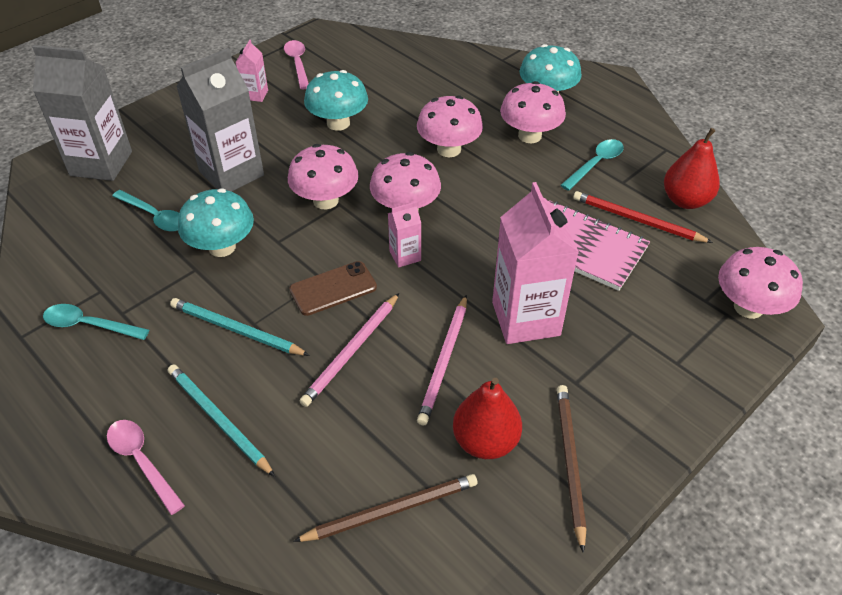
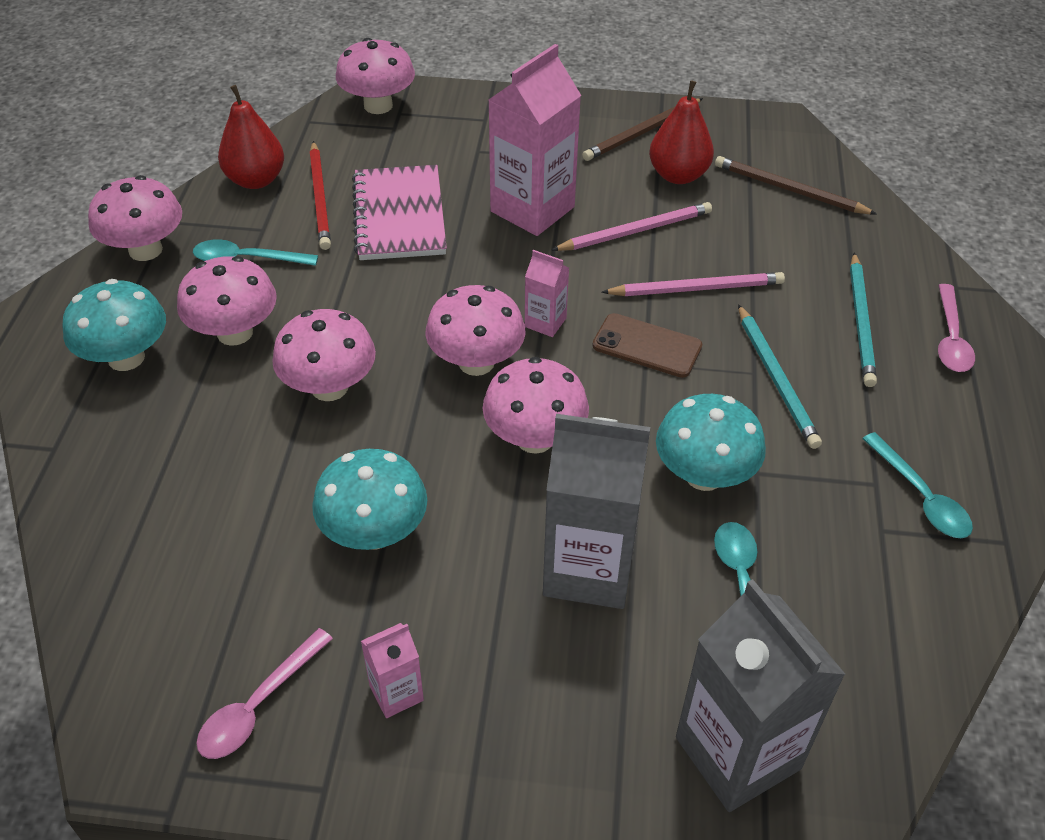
camera: 130 degrees left, 0 degrees up
(642, 131) = (145, 250): none -> pink mushroom

